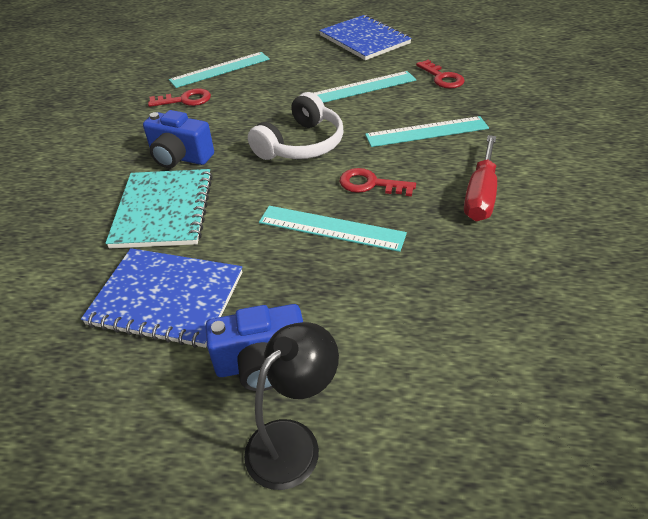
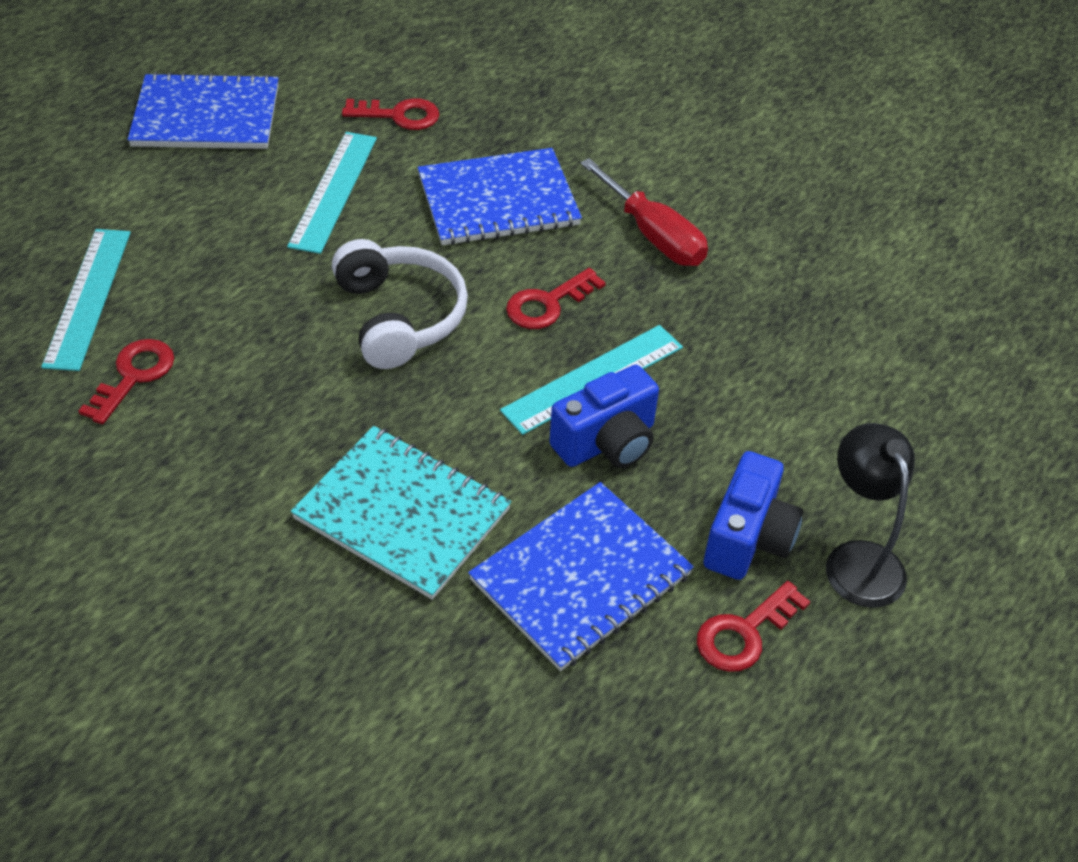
camera: 60 degrees left, 5 degrees up
(172, 403) = (744, 633): none -> red key
(180, 157) = (293, 447): blue camera -> blue camera (607, 442)
(426, 132) = (498, 200): turquoise ruler -> blue notebook

